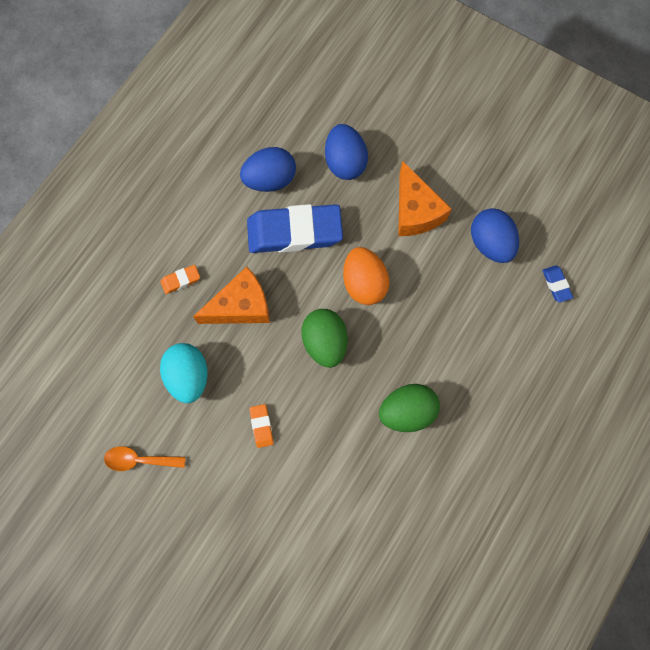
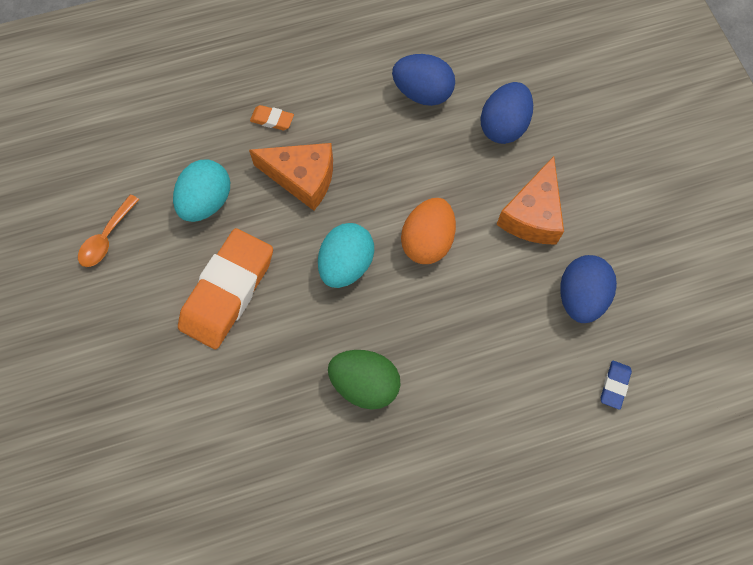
camera: 40 degrees right, 5 degrees down
(140, 460) = (107, 238): orange spoon -> orange spoon turned 105 degrees counterclockwise
(261, 426) = (228, 291): orange eraser -> orange eraser, size x2.47
(294, 232) = (404, 152): blue eraser -> none
(325, 342) = (346, 265): green egg -> turquoise egg

